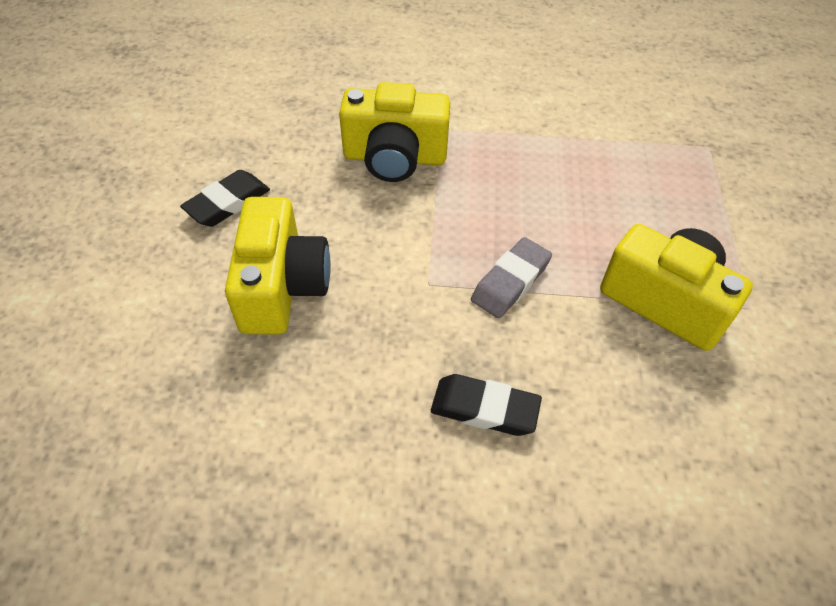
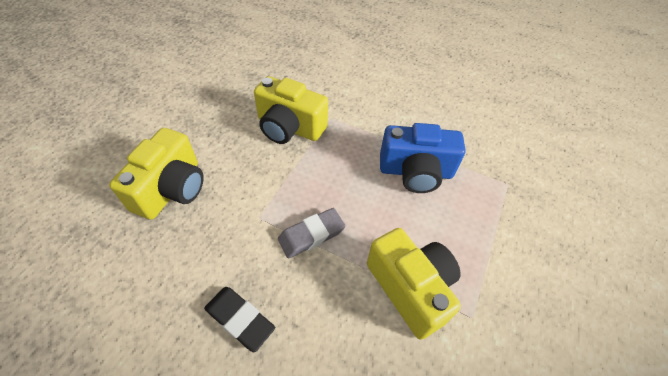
camera: 20 degrees right, 0 degrees up
(227, 203) = (176, 126): black eraser -> none
(593, 165) = (415, 172): none -> blue camera

